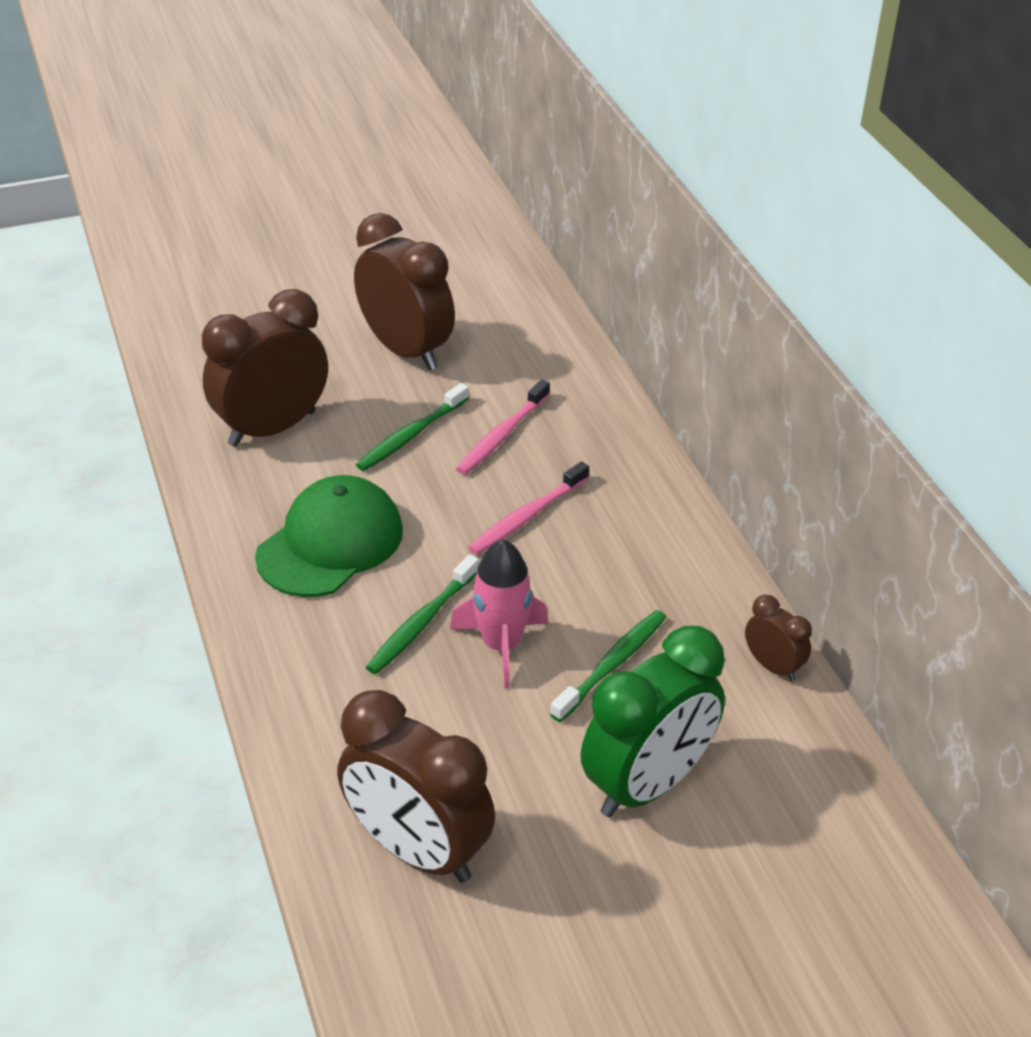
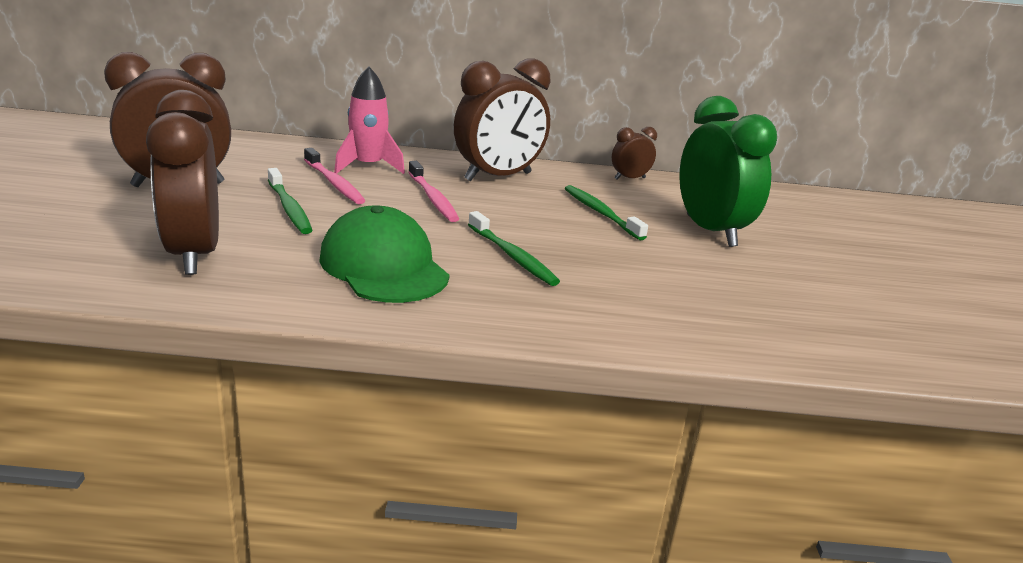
camera: 70 degrees left, 15 degrees down
(417, 850) = (747, 313): brown clock -> brown clock (498, 177)
(501, 645) = (558, 237): pink rocket -> pink rocket (368, 166)

